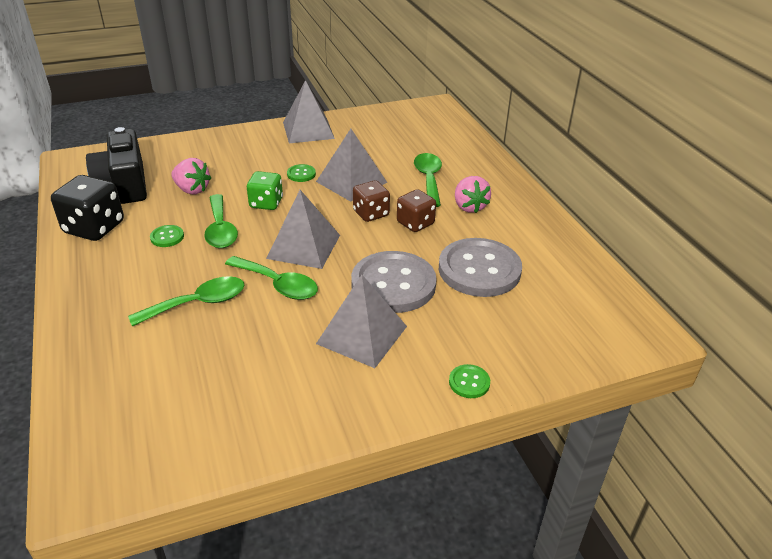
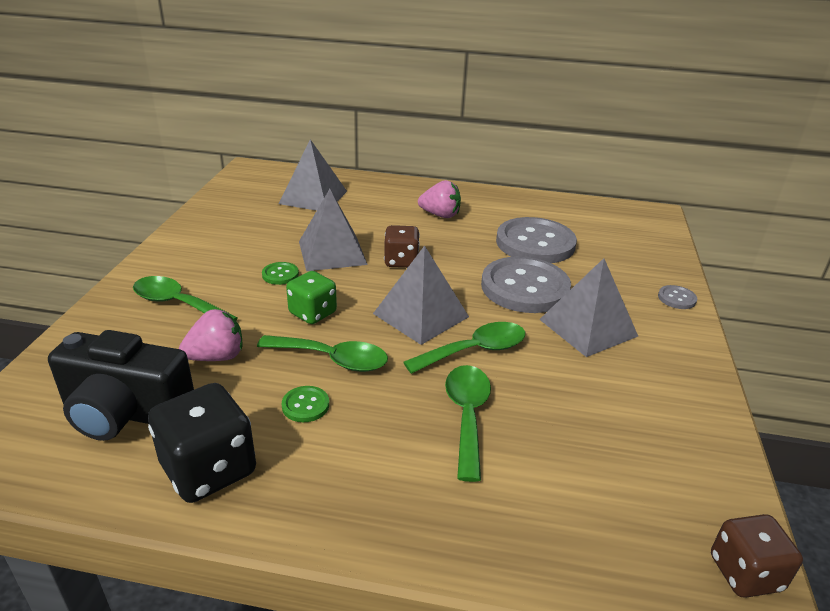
camera: 60 degrees left, 5 degrees down
(308, 130) = (193, 242): grey pyramid -> grey pyramid (313, 197)
(415, 223) = (440, 246): brown dice -> brown dice (745, 573)
(428, 179) = (375, 216): green spoon -> green spoon (177, 304)
(469, 382) = (676, 298): green button -> grey button

